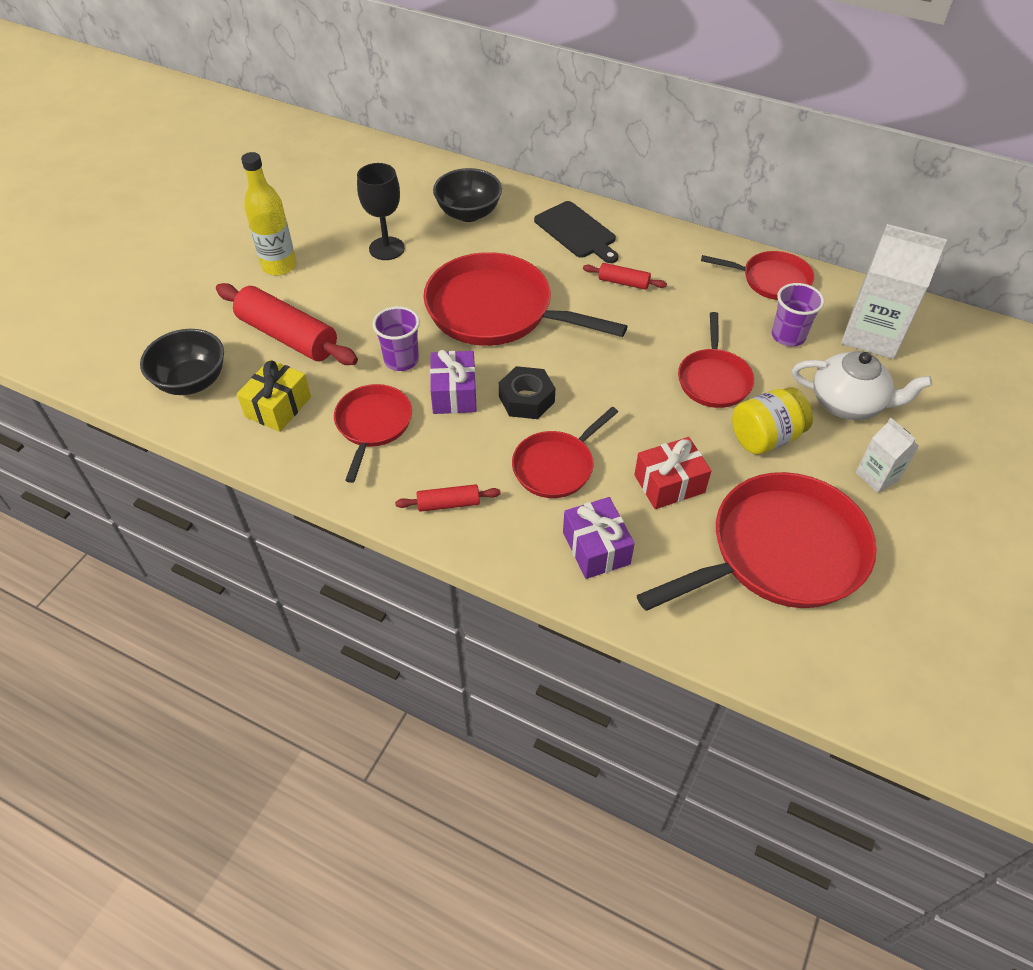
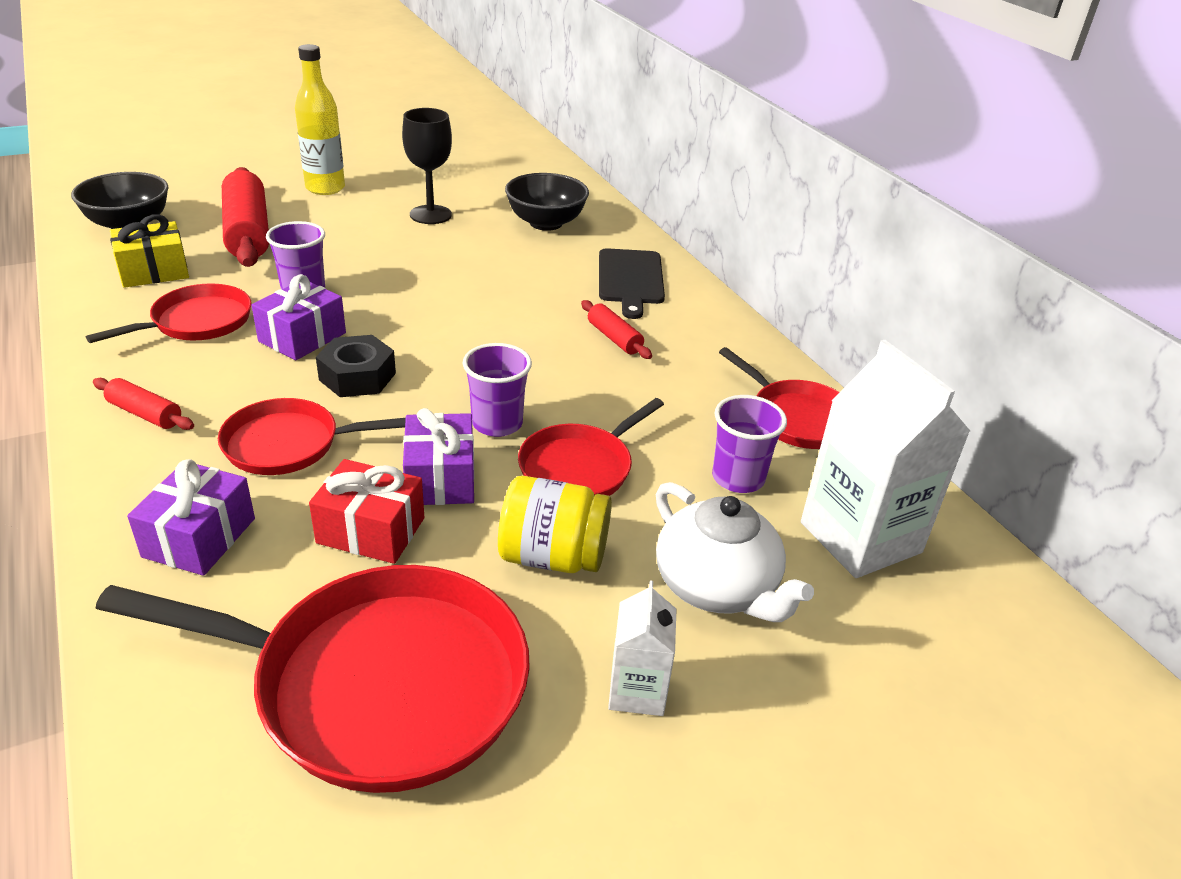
camera: 35 degrees right, 15 degrees down
(496, 311) = (449, 299): red pan -> none
(640, 380) = (497, 423): none -> purple cup
(659, 432) = (440, 478): none -> purple gift

